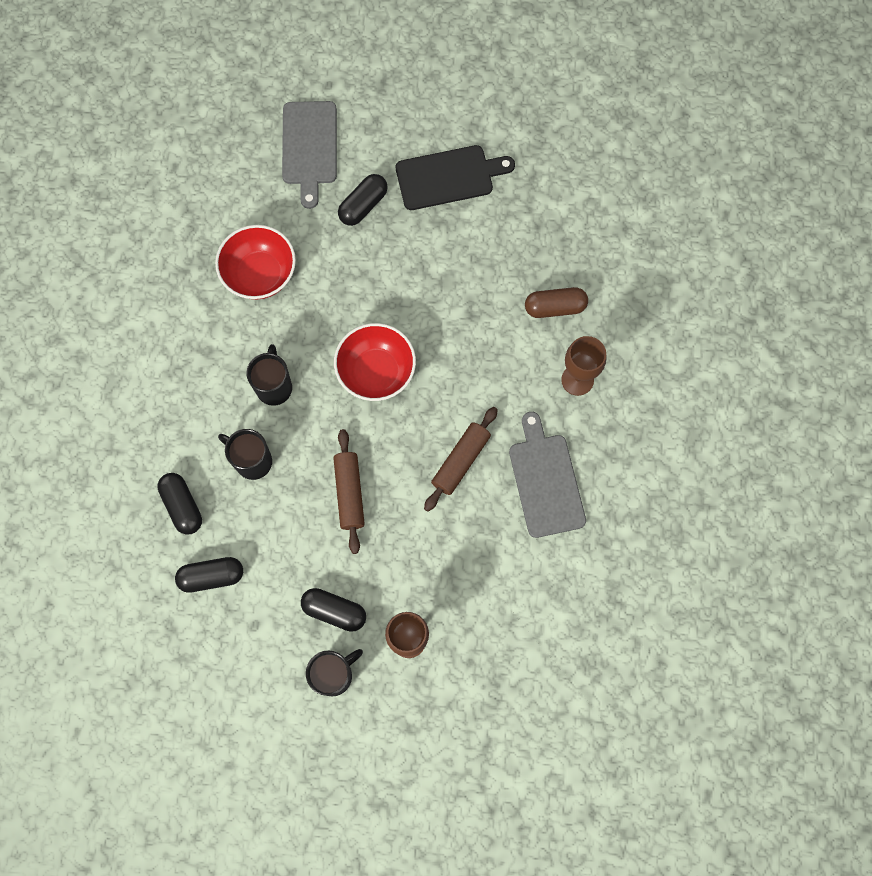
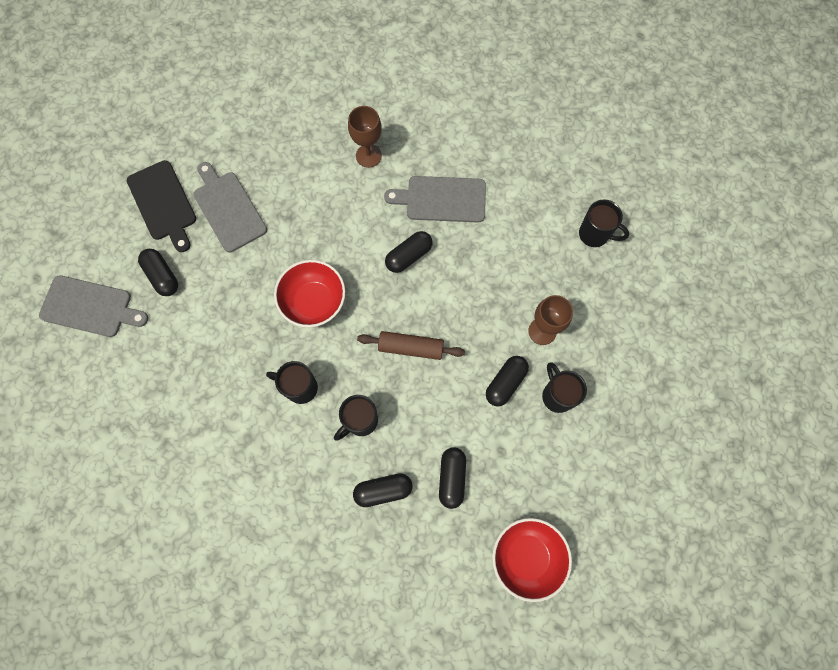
camera: 75 degrees left, 0 degrees up
(260, 274) = (193, 376): red bowl -> red bowl (527, 557)
(448, 177) = (163, 203): black cutting board -> black cutting board turned 150 degrees clockwise
(461, 461) = (409, 256): brown rolling pin -> black capsule
(462, 246) = (228, 209): none -> grey cutting board
(553, 679) = (594, 234): none -> black mug
(555, 307) = (304, 155): brown capsule -> none

